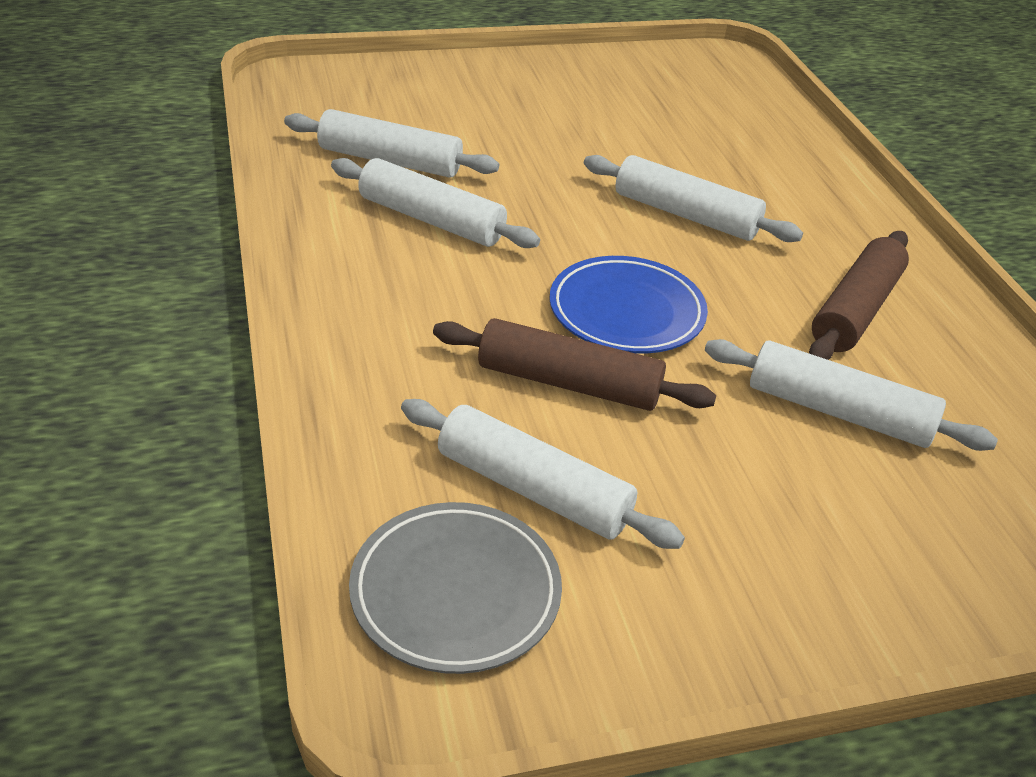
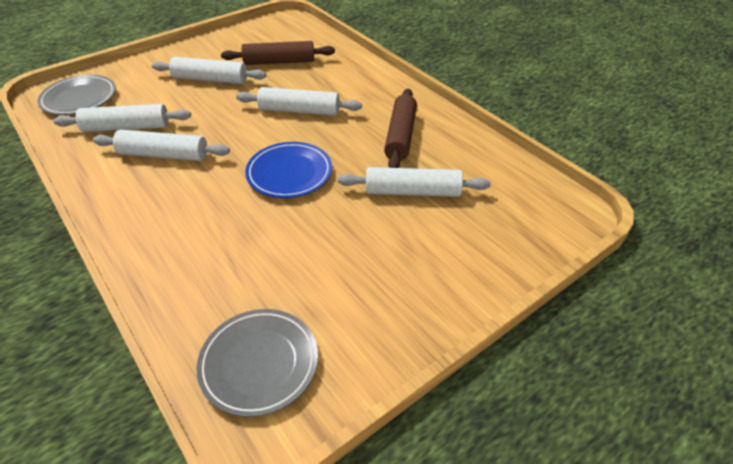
camera: 20 degrees left, 5 degrees up
(335, 97) = (79, 99): none -> grey plate
(533, 490) = (278, 289): white rolling pin -> white rolling pin (210, 79)
(568, 383) = (274, 223): brown rolling pin -> brown rolling pin (279, 62)

